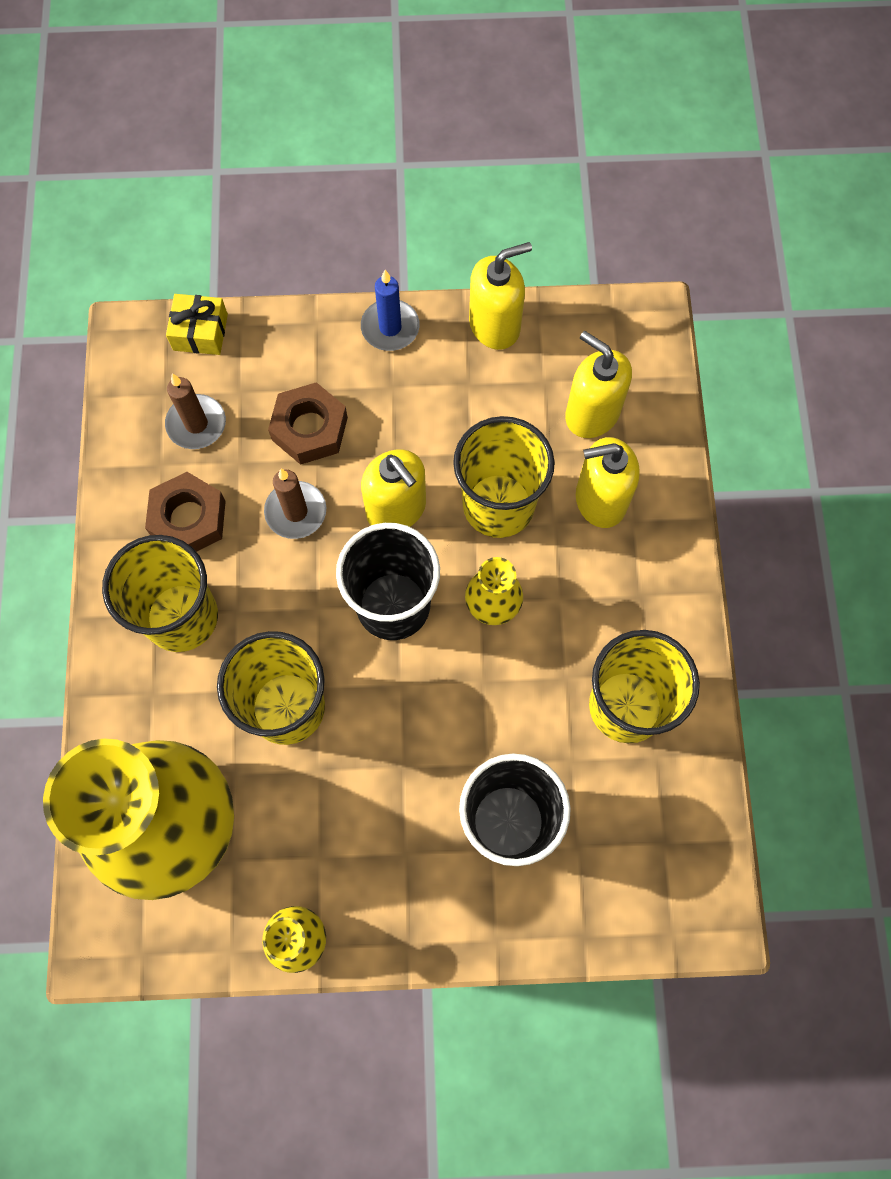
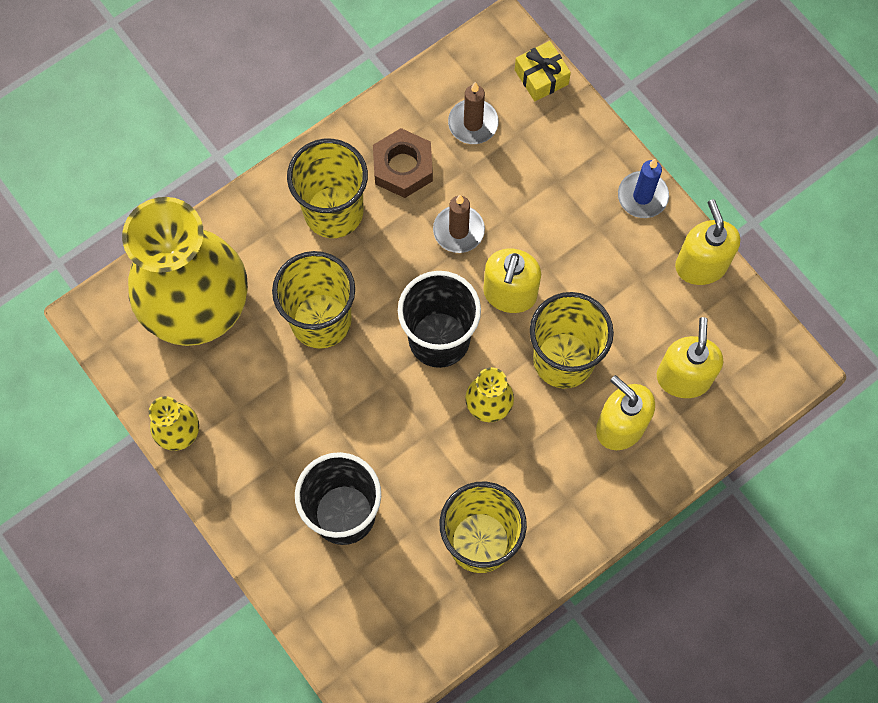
camera: 55 degrees right, 0 degrees up
(309, 429) = (525, 197): brown nut -> none
(495, 325) = (701, 265): yellow soap dispenser -> yellow soap dispenser turned 135 degrees counterclockwise

